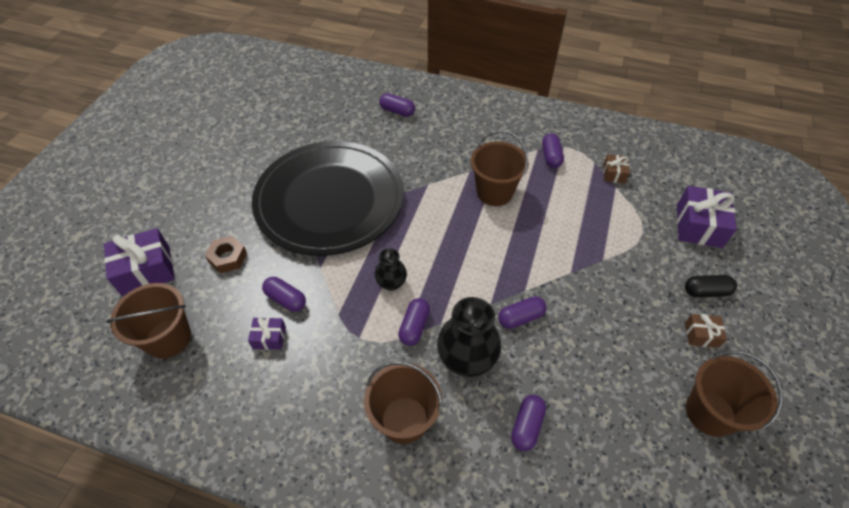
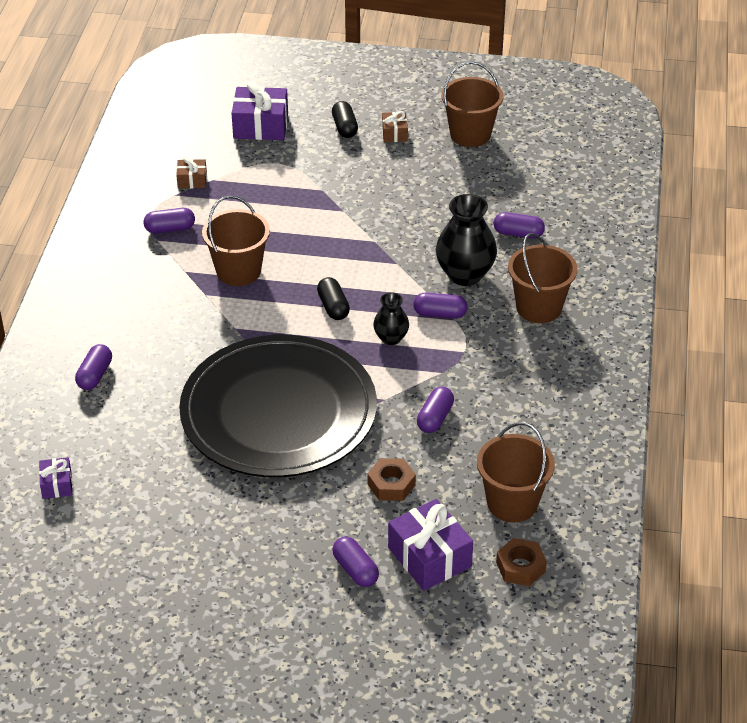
camera: 100 degrees left, 10 degrees down
(101, 330) = (520, 567): none -> brown nut
(269, 337) = (485, 420): purple gift -> purple gift (57, 485)
(440, 248) = (333, 307): none -> black capsule
(520, 317) = (408, 242): purple capsule -> purple capsule (355, 570)

